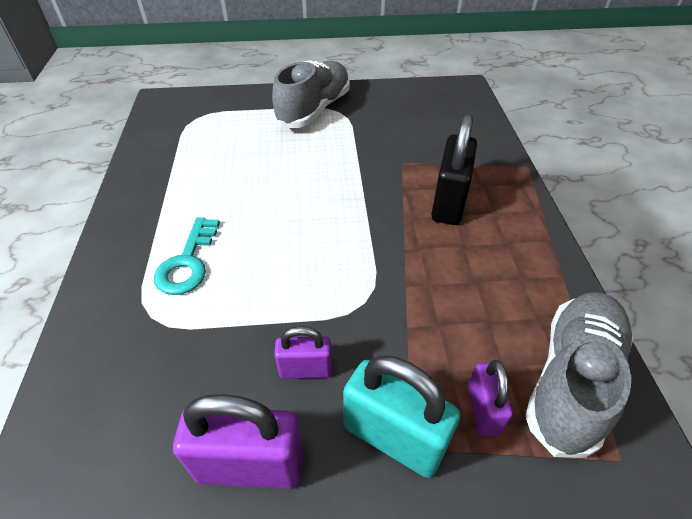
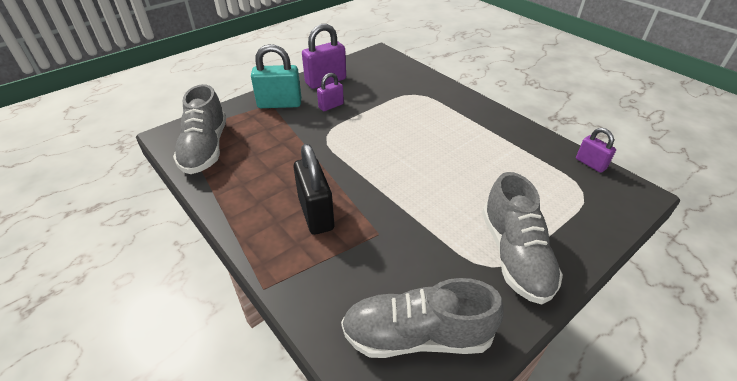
camera: 145 degrees right, 5 degrees down
(188, 262) = (431, 114): turquoise key -> none
(428, 104) = (417, 336): none -> grey shoe
(483, 409) = (246, 123): purple padlock -> purple padlock (590, 164)

